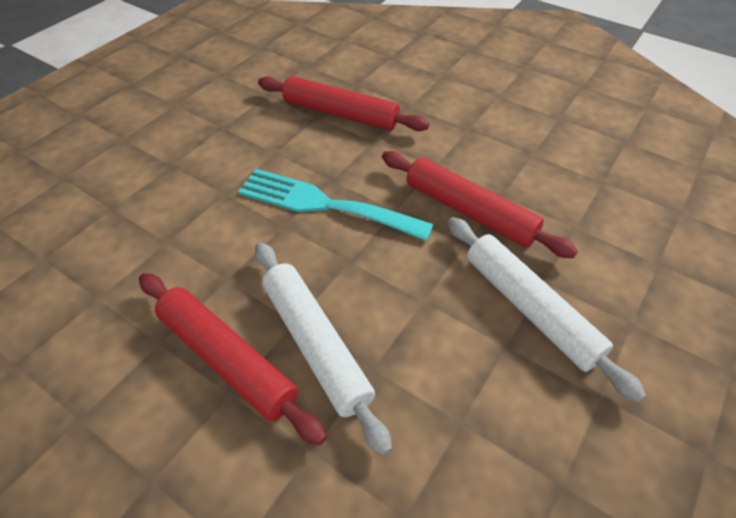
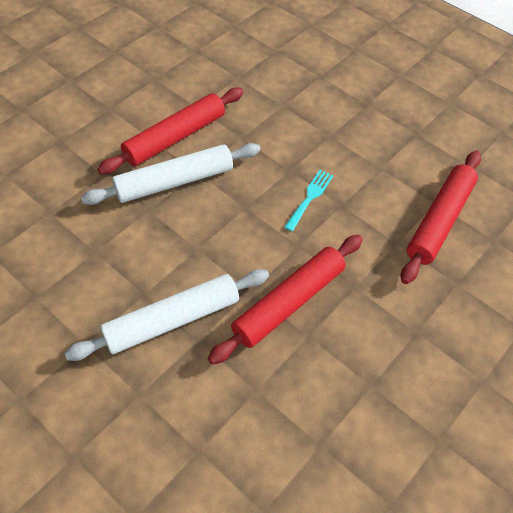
camera: 95 degrees right, 5 degrees up
(324, 204) = (310, 197): turquoise fork -> turquoise fork, size x0.50

